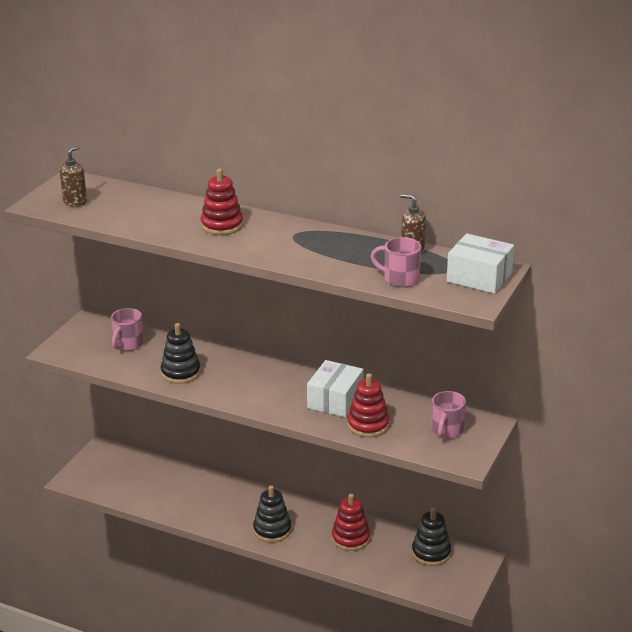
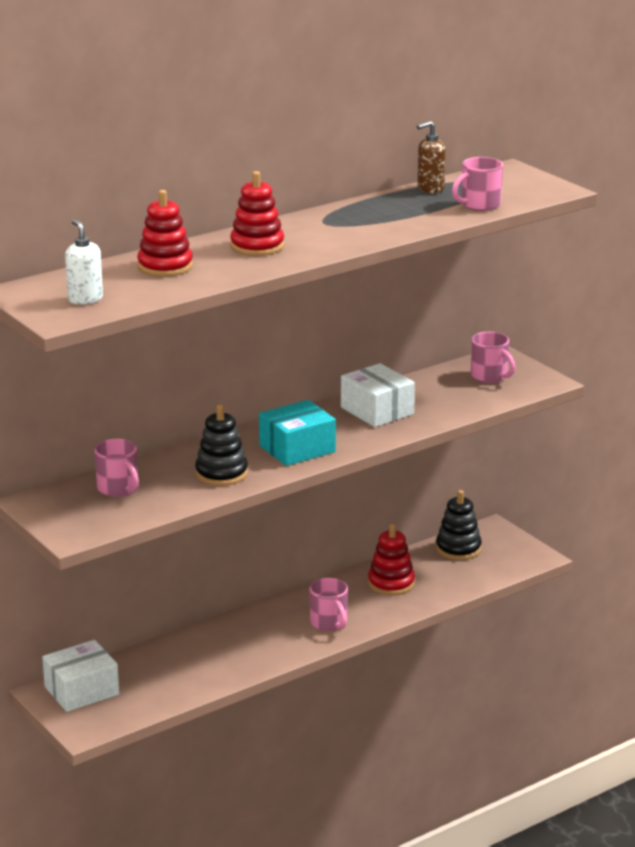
camera: 60 degrees left, 5 degrees down
(75, 202) = (85, 299): brown soap dispenser -> white soap dispenser
(243, 388) = (297, 449): none -> turquoise box
(272, 530) = (329, 623): black stacking toy -> pink mug
(368, 425) = (439, 407): red stacking toy -> red stacking toy (165, 266)
(479, 277) = (514, 179): white box -> white box (81, 690)

